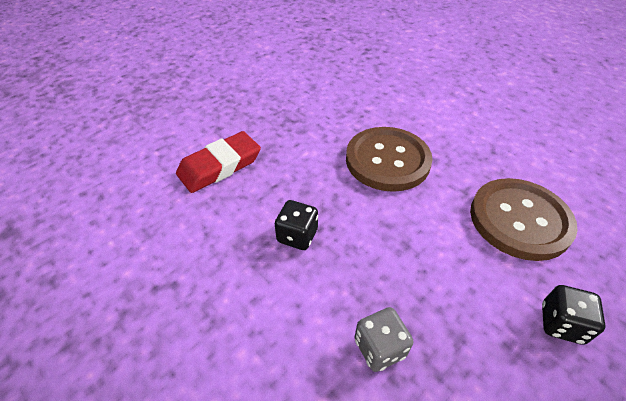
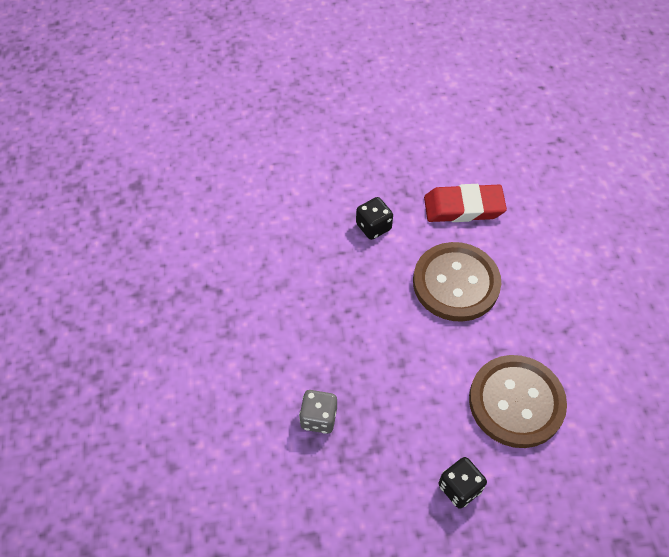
camera: 35 degrees right, 10 degrees up
(219, 166) = (312, 209): red eraser -> red eraser (463, 207)
(297, 236) = (326, 306): black dice -> black dice (373, 227)

